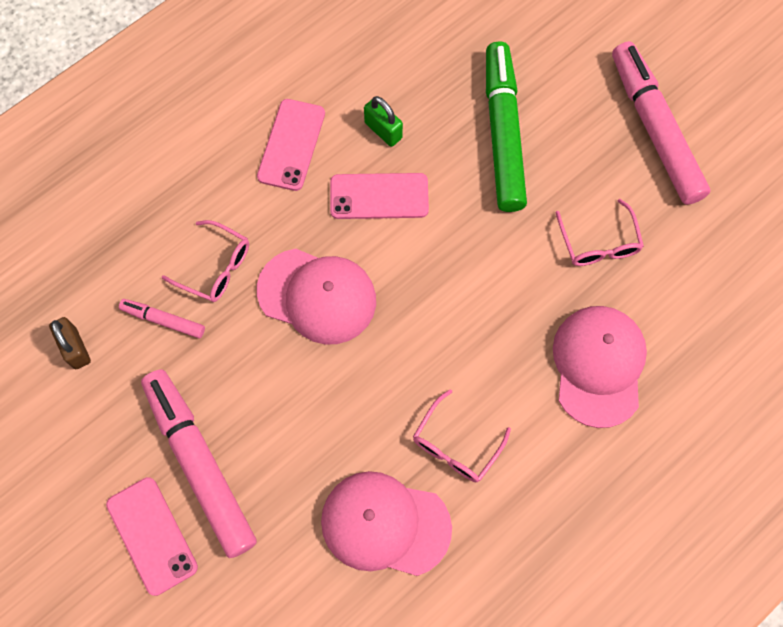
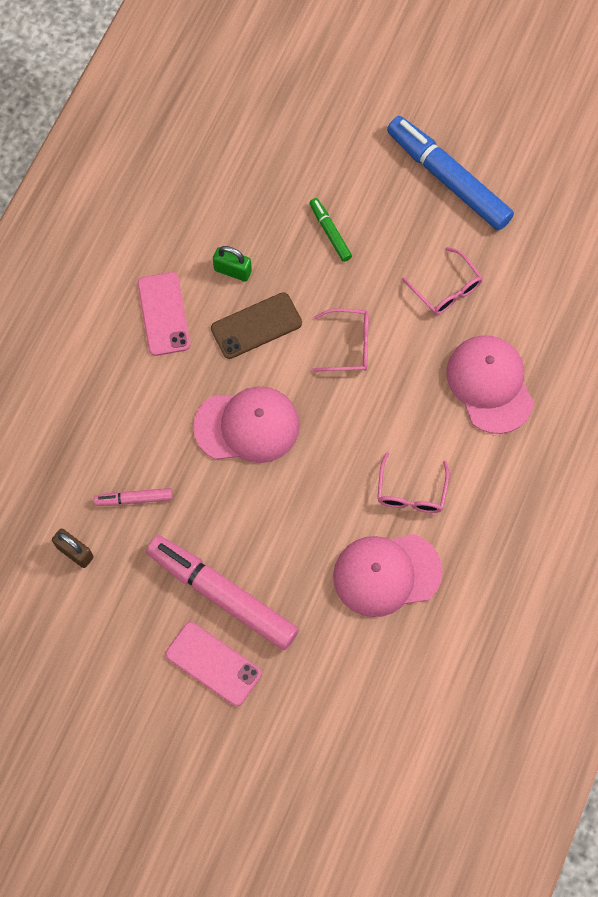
camera: 25 degrees left, 0 degrees up
(215, 267) = (154, 439): pink glasses -> pink glasses (348, 345)
(379, 196) = (256, 326): pink phone -> brown phone
(503, 133) = (330, 232): green marker -> green marker, size x0.46
(654, 129) = (448, 179): pink marker -> blue marker

